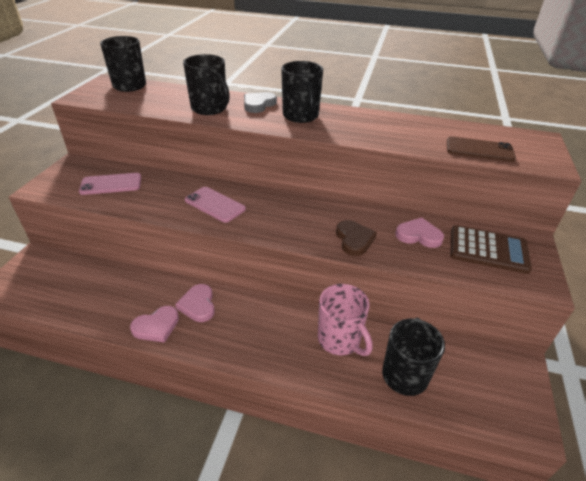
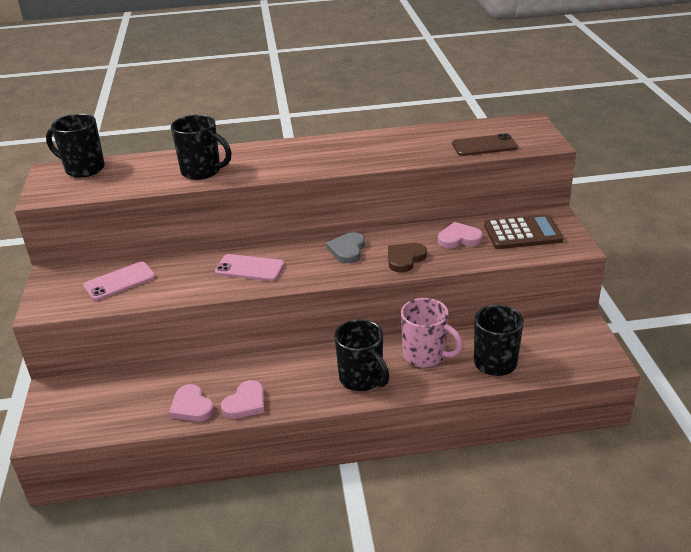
camera: 20 degrees left, 5 degrees down
(198, 305) = (272, 373): pink heart -> pink heart (191, 406)
(258, 104) = (248, 154): grey heart -> grey heart (347, 250)
(301, 116) = (302, 155): black mug -> black mug (362, 379)
(354, 240) = (405, 259): brown heart -> brown heart turned 105 degrees counterclockwise

